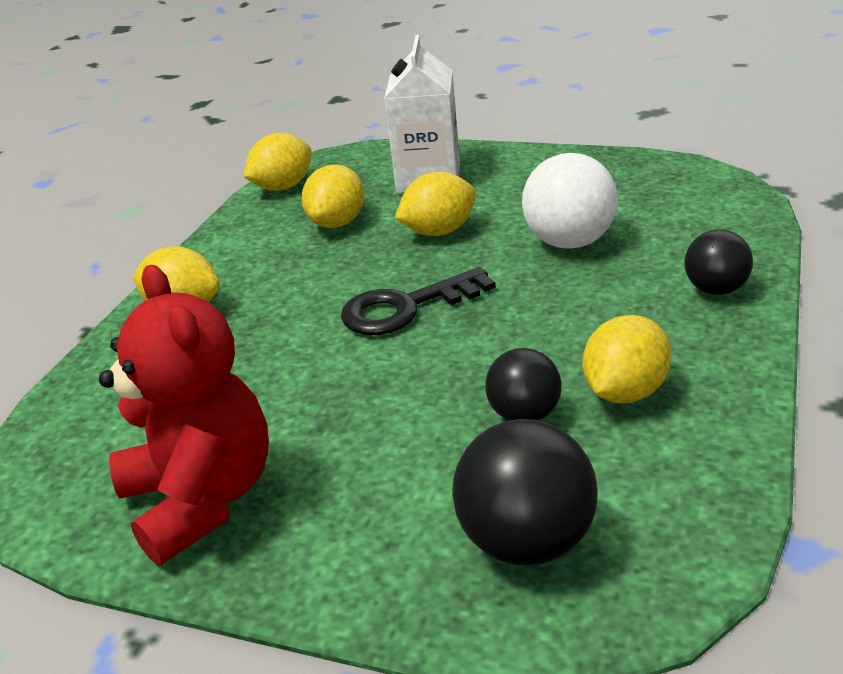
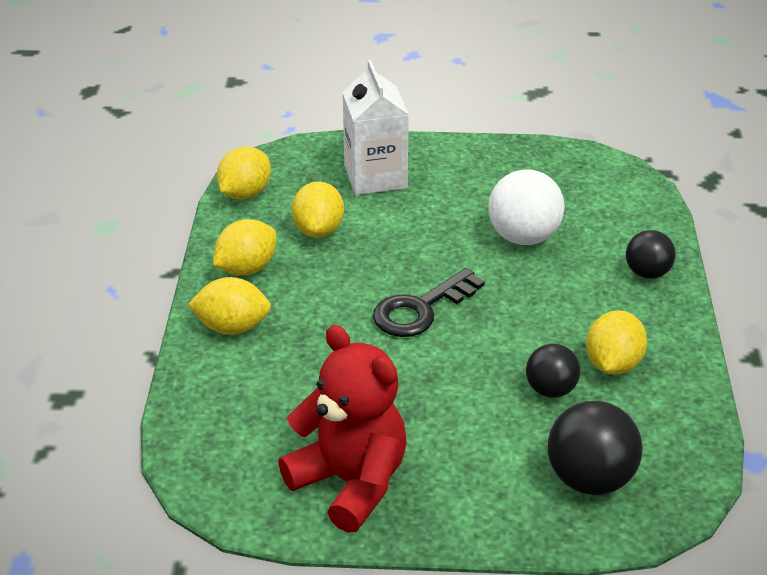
camera: 20 degrees left, 5 degrees up
(439, 231) = (412, 233): yellow lemon -> yellow lemon (246, 268)

